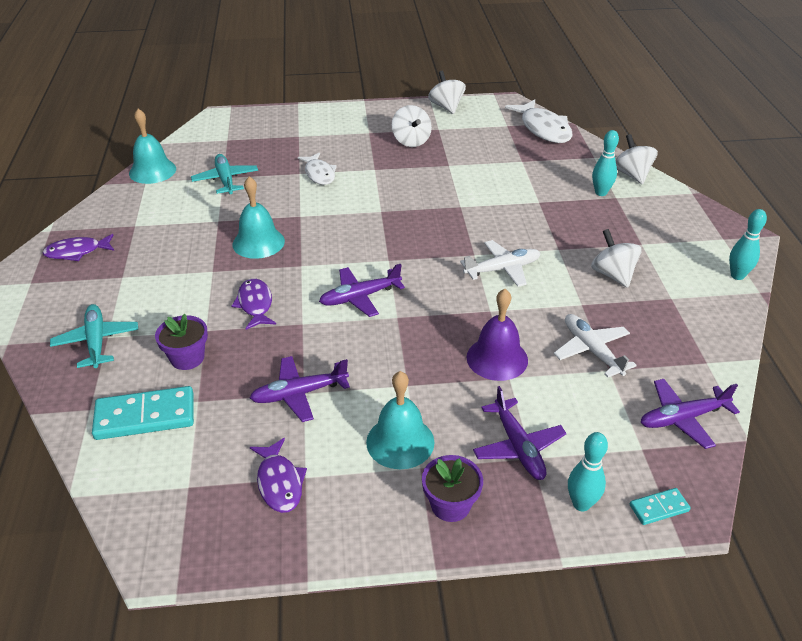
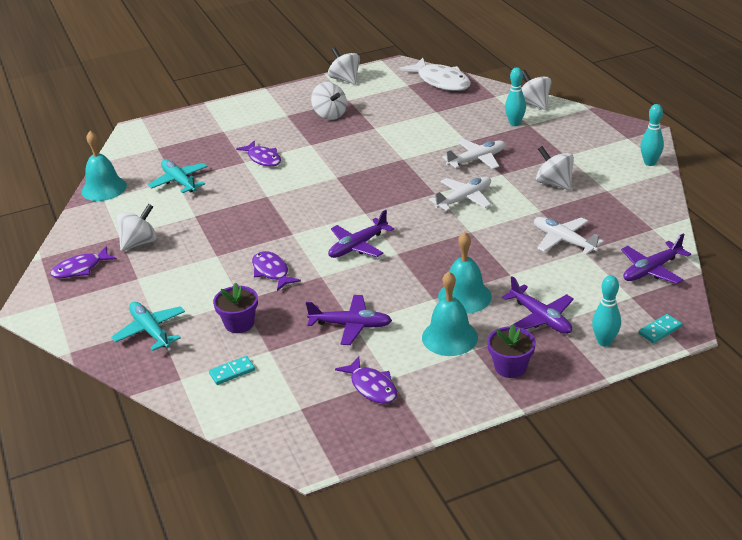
camera: 15 degrees left, 5 degrees down
(145, 416) = (232, 372): turquoise domino -> turquoise domino, size x0.51
(148, 237) = (139, 243): none -> white spinning top
(258, 242) = (243, 225): turquoise bell -> turquoise bell (464, 296)
(300, 394) = (350, 325): purple plane -> purple plane turned 135 degrees counterclockwise
(319, 174) = (263, 159): white fish -> purple fish
(497, 358) = (493, 263): purple bell -> none
(538, 226) = (476, 160): none -> white plane

